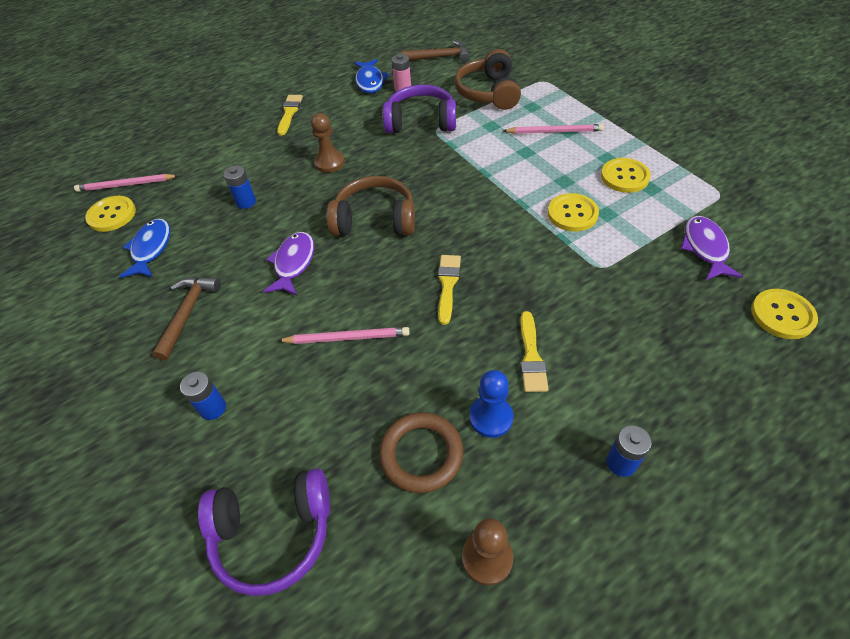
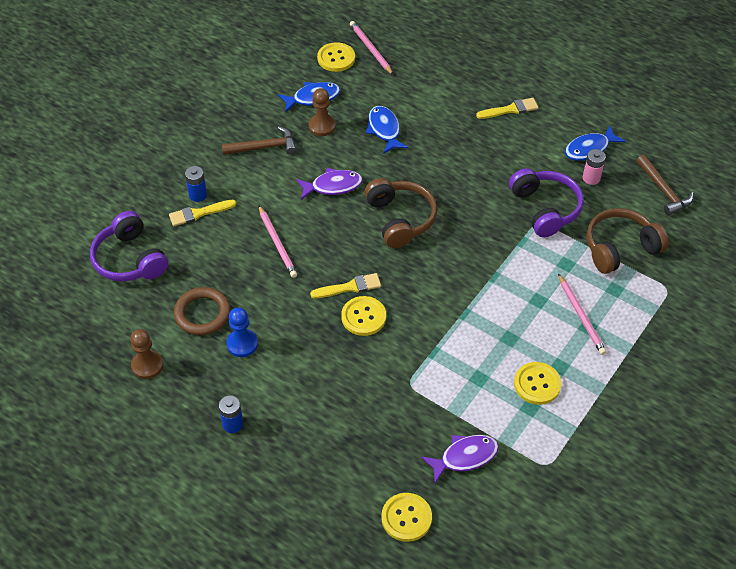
camera: 65 degrees right, 0 degrees up
(246, 202) = (384, 130): blue battery -> blue fish
(329, 163) = (456, 164): brown pawn -> brown pawn (322, 126)
(531, 356) = (301, 356): yellow brush -> yellow brush (199, 213)
(572, 214) = (467, 352): yellow button -> yellow button (363, 317)

